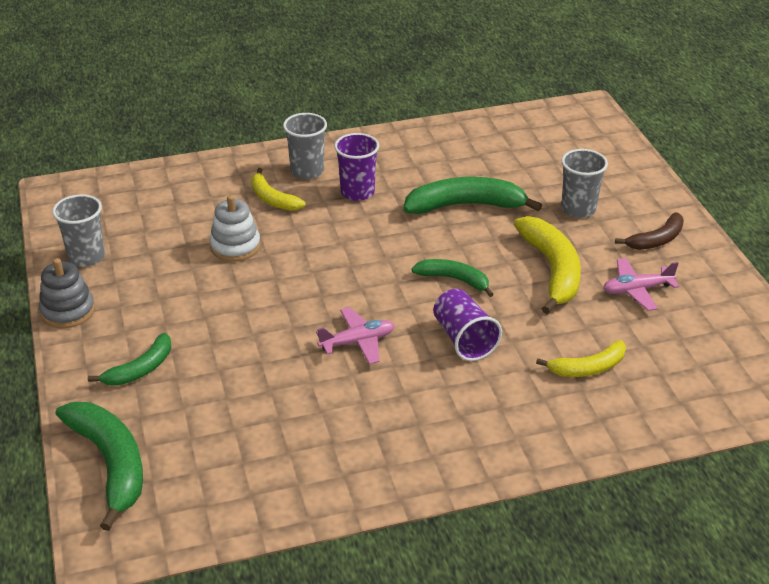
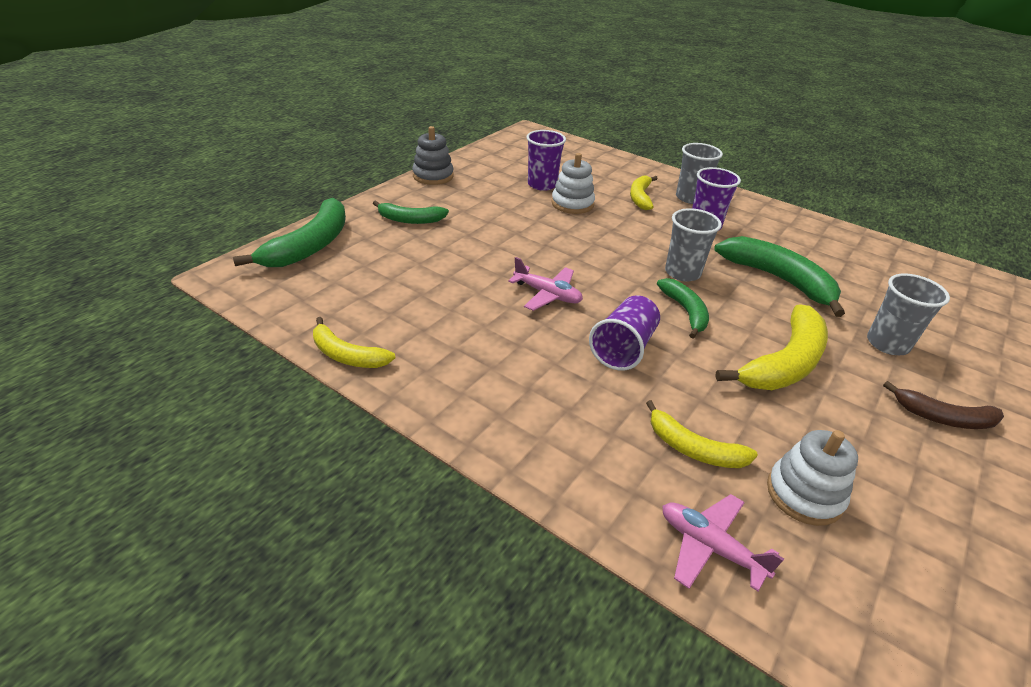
camera: 50 degrees right, 0 degrees up
(86, 257) = (488, 162): grey cup -> grey cup (682, 273)
(178, 245) = (542, 185): none -> purple cup
(322, 505) = (347, 355): none -> yellow banana
(637, 290) = (851, 436): pink plane -> pink plane (710, 547)
(661, 344) = (804, 494): none -> white stacking toy

